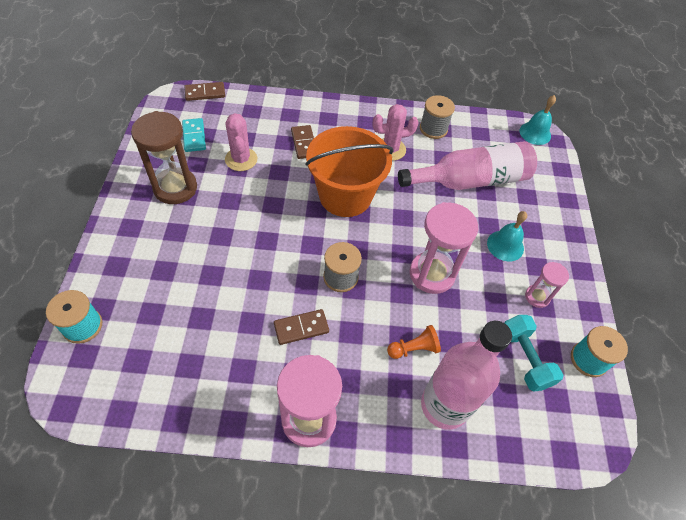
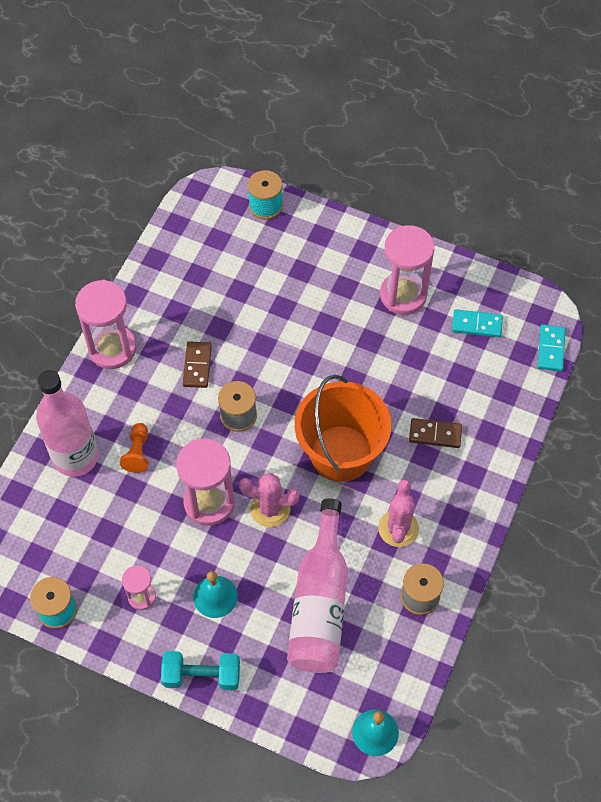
camera: 115 degrees right, 5 degrees up
(175, 188) = (403, 295): brown hourglass -> pink hourglass
(205, 93) = (551, 349): brown domino -> turquoise domino
(241, 159) = (427, 363): pink cactus -> pink cactus (270, 509)
(524, 358) = (85, 548): turquoise dumbbell -> turquoise dumbbell (202, 675)

